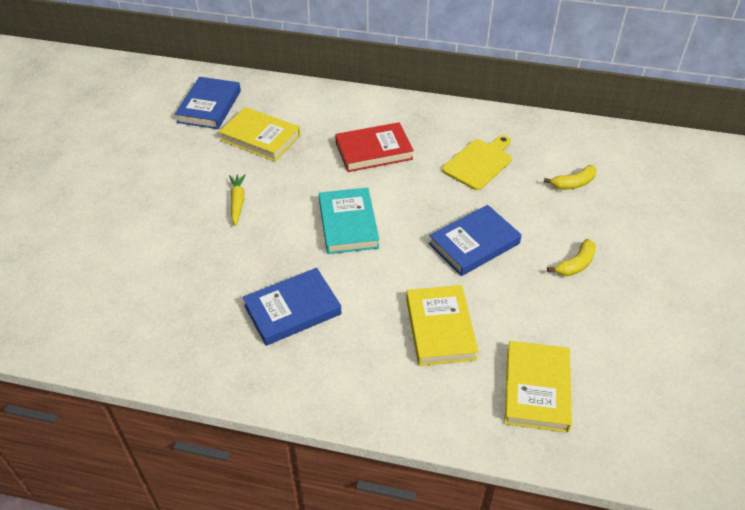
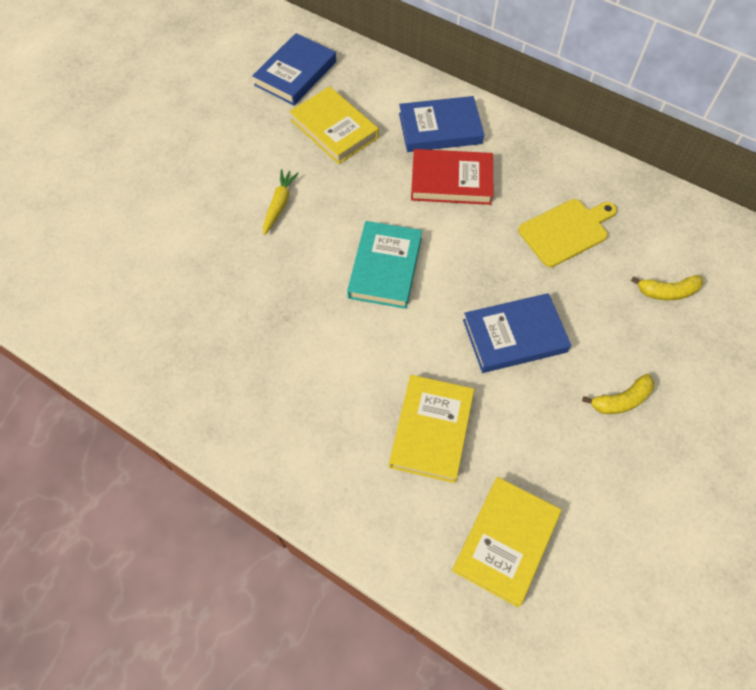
camera: 20 degrees right, 15 degrees up
(292, 310) = (285, 355): blue book -> blue book (440, 128)

